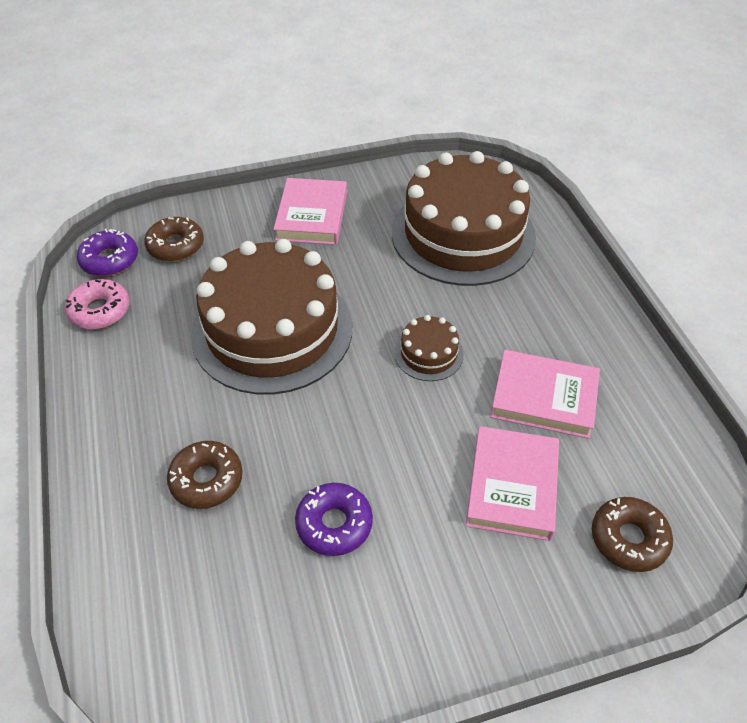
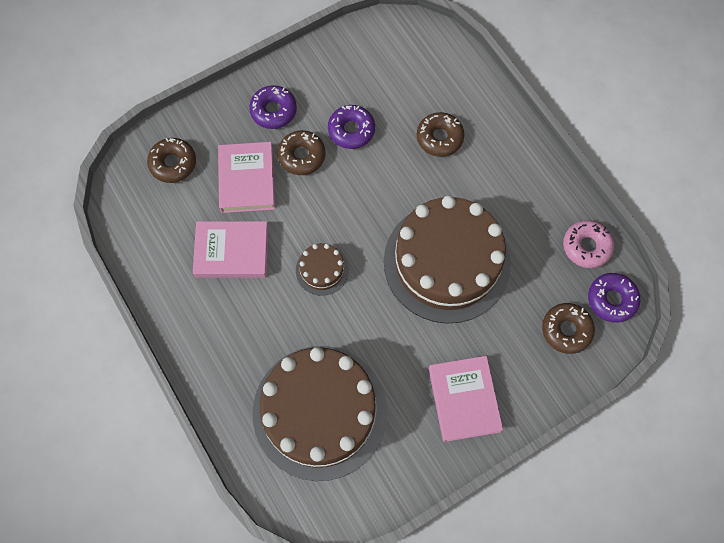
camera: 165 degrees right, 20 degrees up
(422, 502) = (302, 156): none -> brown donut
(452, 589) = (273, 111): none -> purple donut

